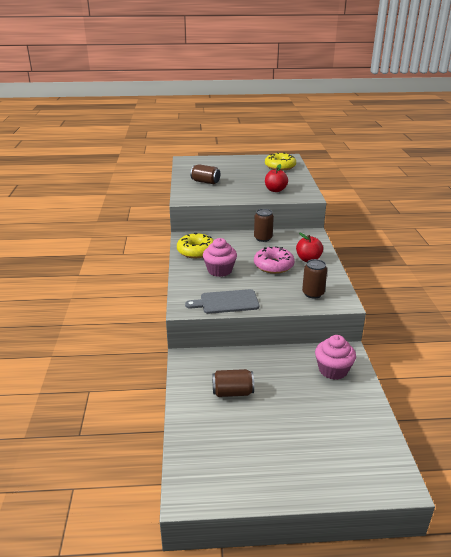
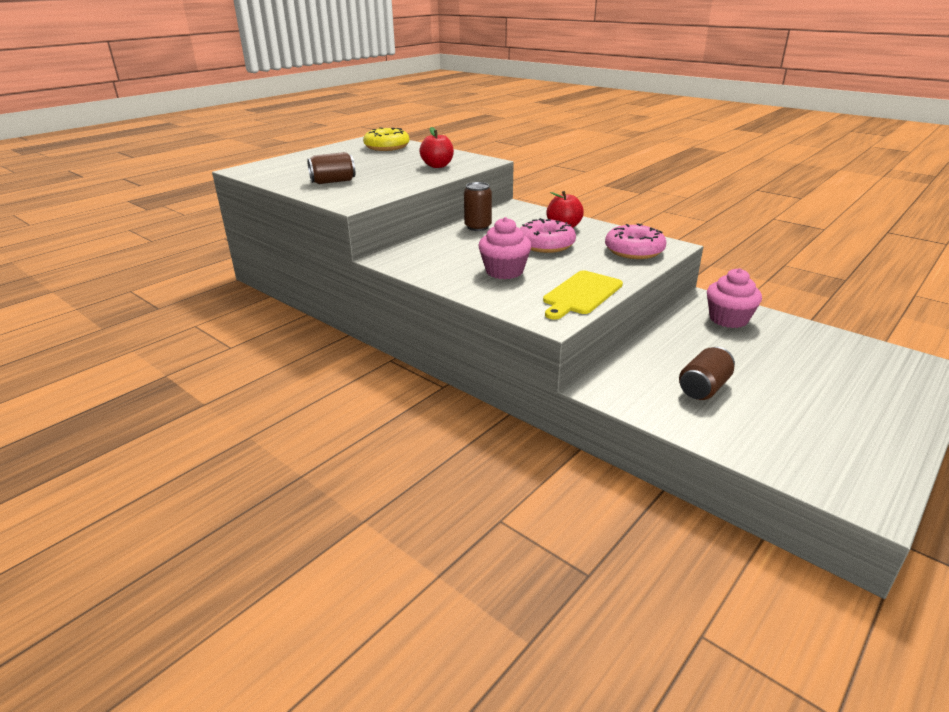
camera: 45 degrees left, 0 degrees up
(196, 251) = (433, 266): yellow donut -> none
(226, 302) = (581, 294): grey cutting board -> yellow cutting board
(313, 293) = (634, 250): brown can -> pink donut

